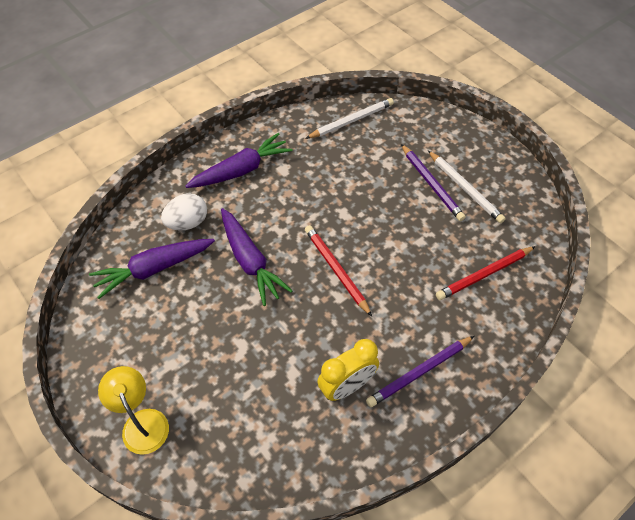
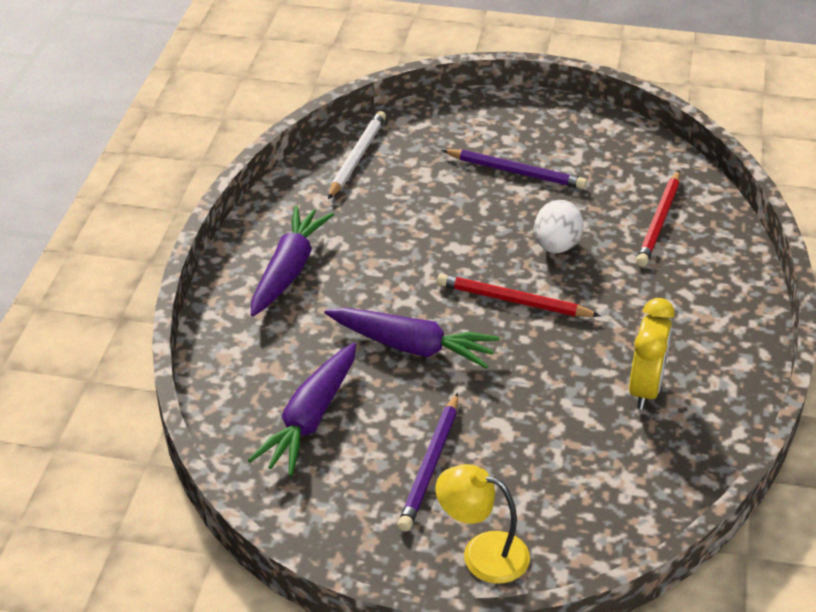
camera: 40 degrees left, 15 degrees down
(187, 223) = (291, 354): white egg -> white egg (556, 246)
(419, 372) = (696, 335): purple pencil -> purple pencil (430, 465)
(465, 188) = (553, 158): white pencil -> none

